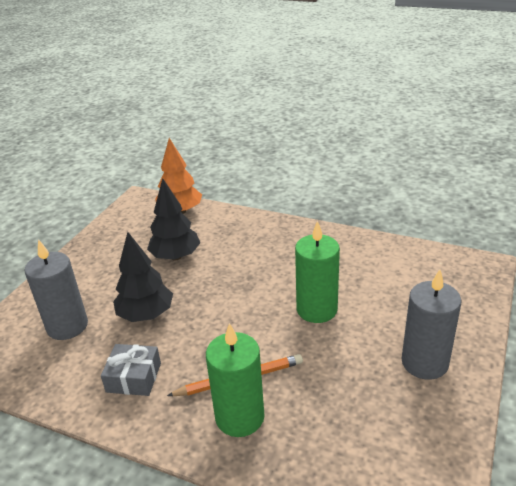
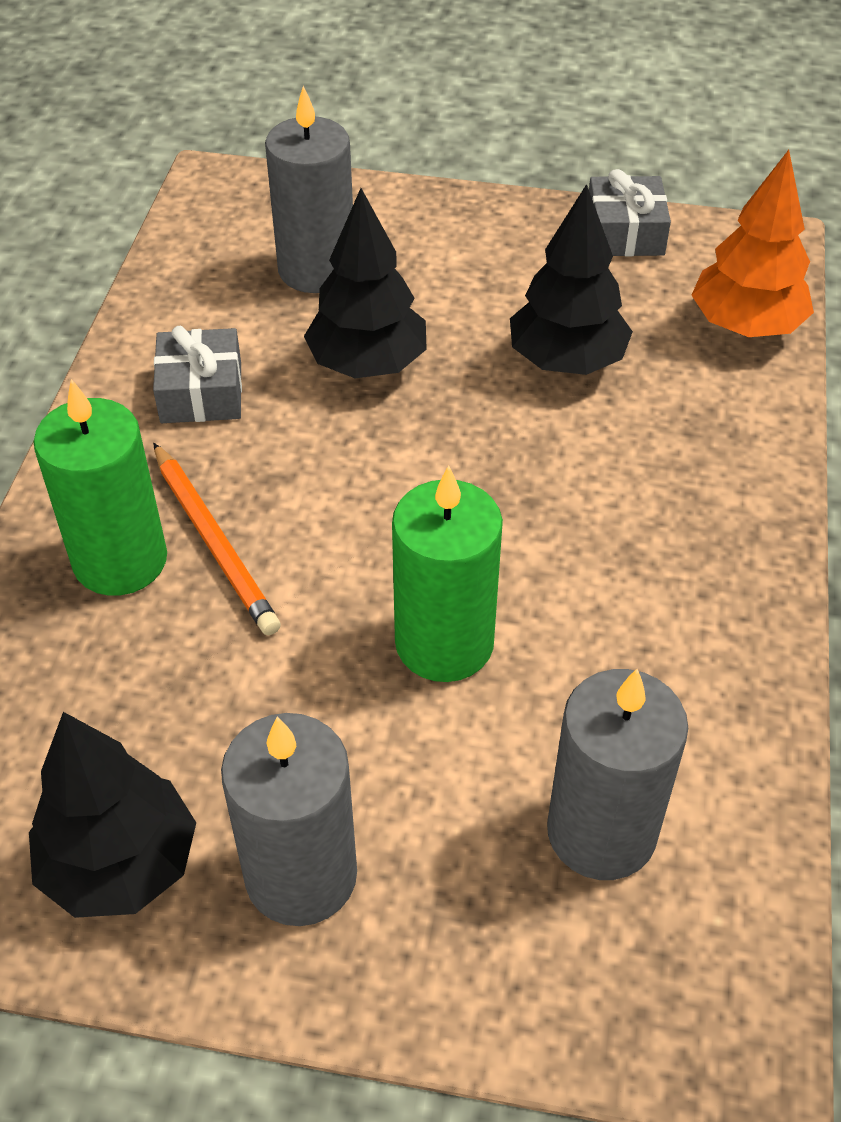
camera: 75 degrees right, 15 degrees up
(108, 230) = (625, 233): none -> grey gift
(407, 281) = (601, 832): none -> grey candle
(419, 423) = (121, 864): none -> black tree

